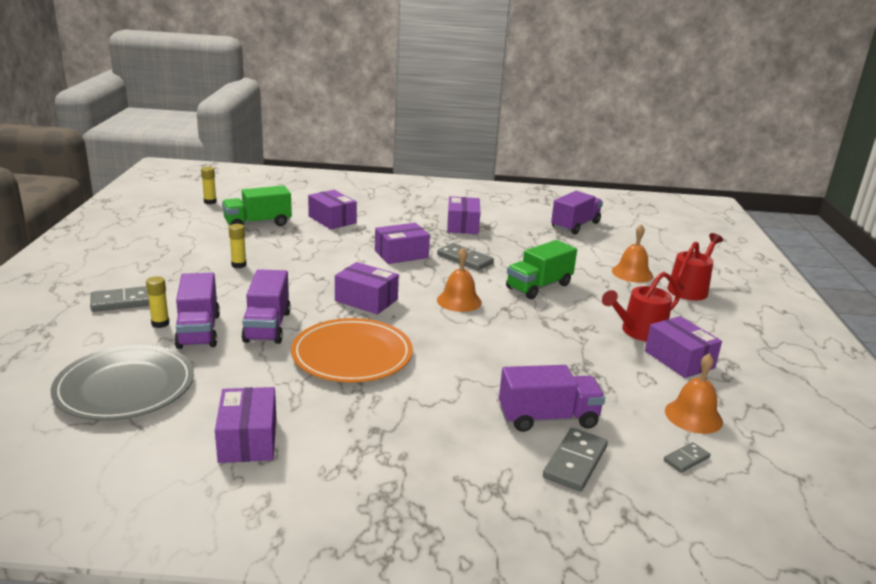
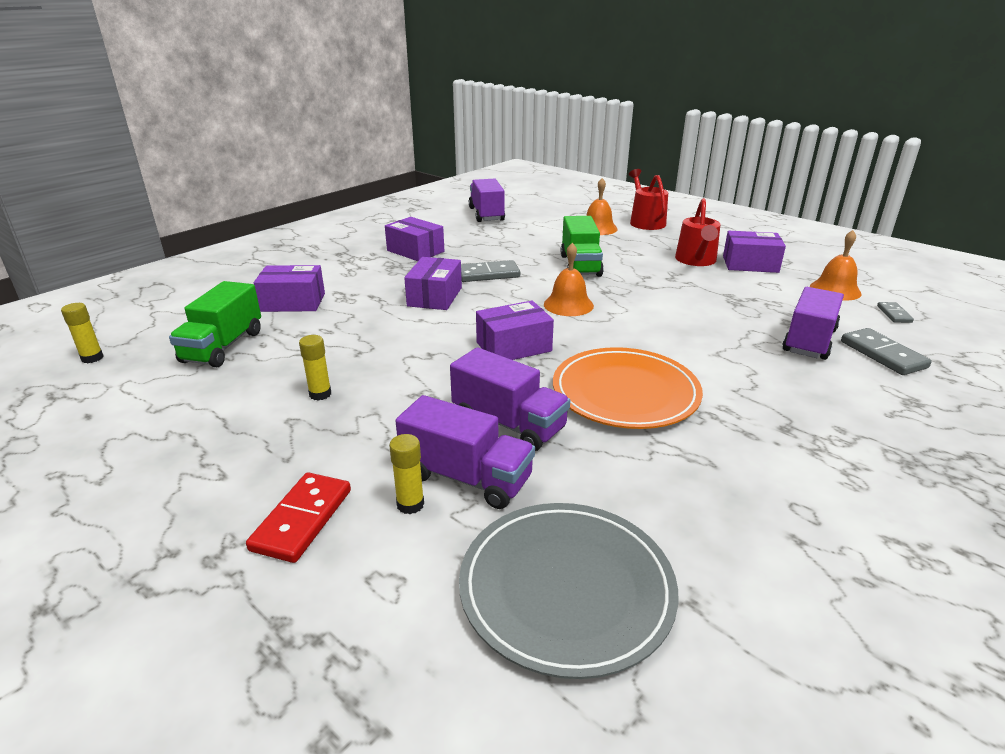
camera: 50 degrees left, 5 degrees up
(125, 301) = (302, 519): grey domino -> red domino
(248, 439) = (764, 517): purple box -> none

